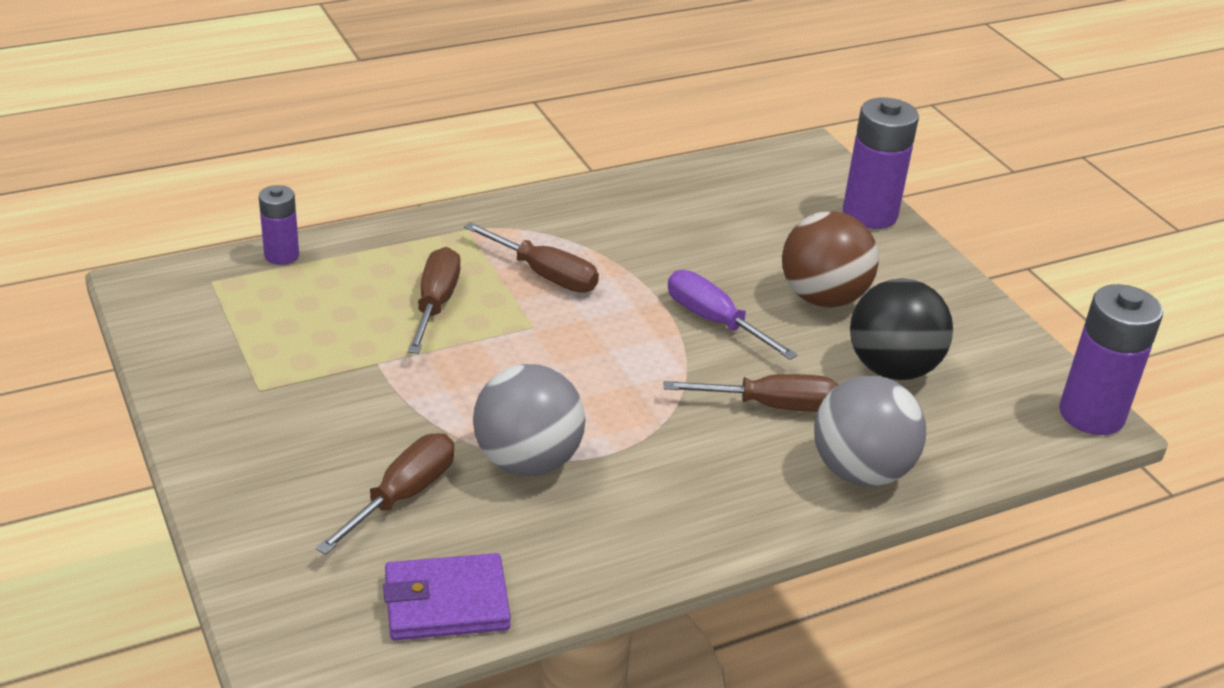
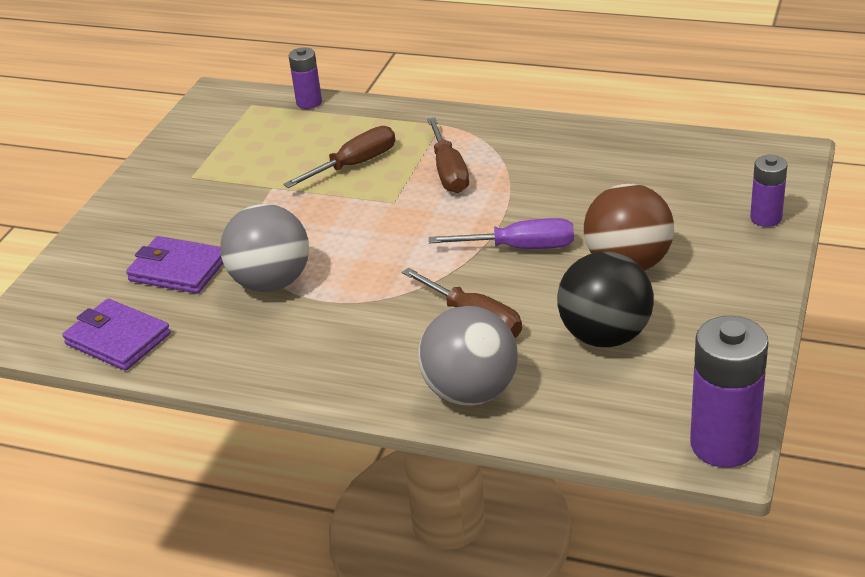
camera: 50 degrees right, 0 degrees up
(402, 496) = (178, 270): brown screwdriver -> purple wallet
(715, 321) = (520, 248): purple screwdriver -> purple screwdriver turned 90 degrees clockwise
(869, 214) = (766, 218): purple battery -> purple battery, size x0.57

